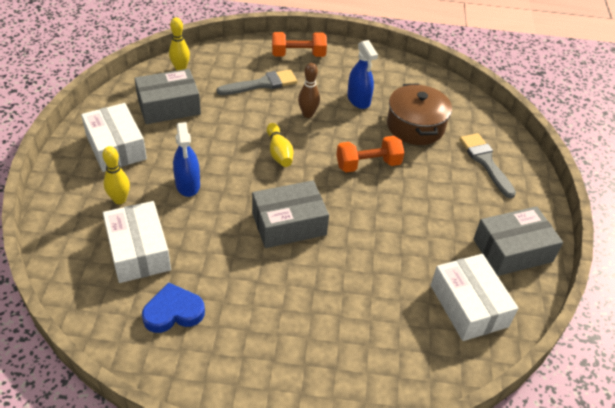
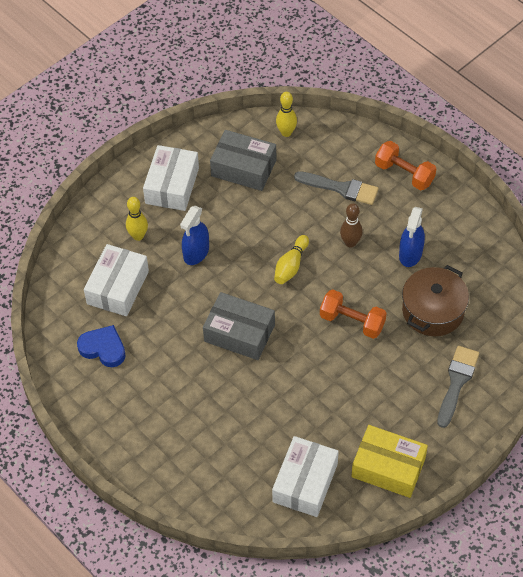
camera: 45 degrees right, 10 degrees up
(512, 250) = (388, 467): grey box -> yellow box

